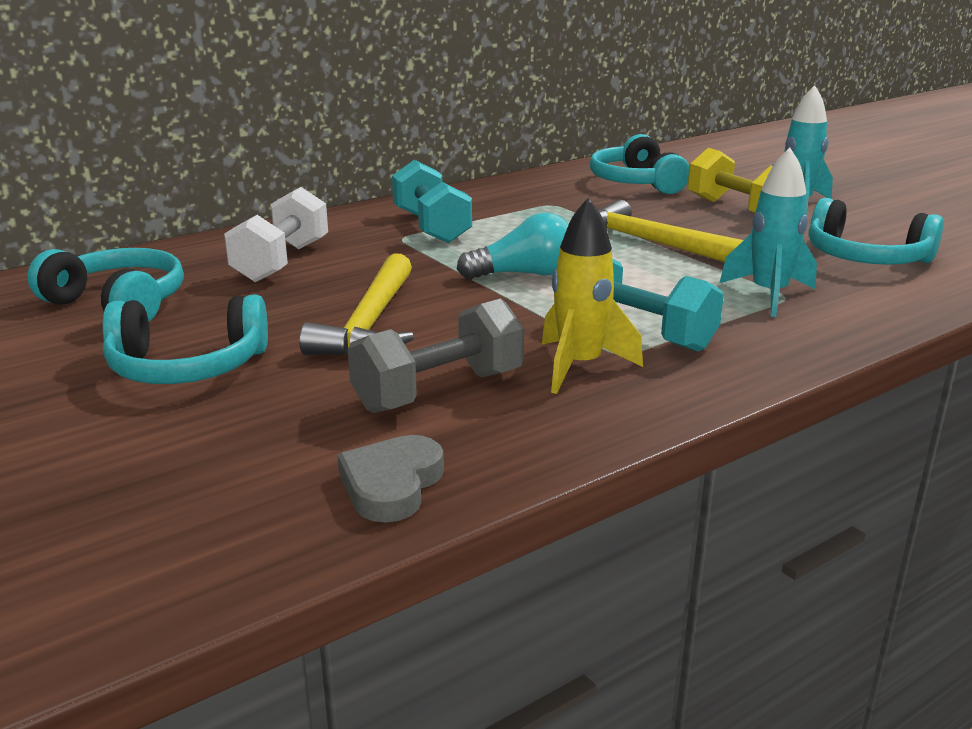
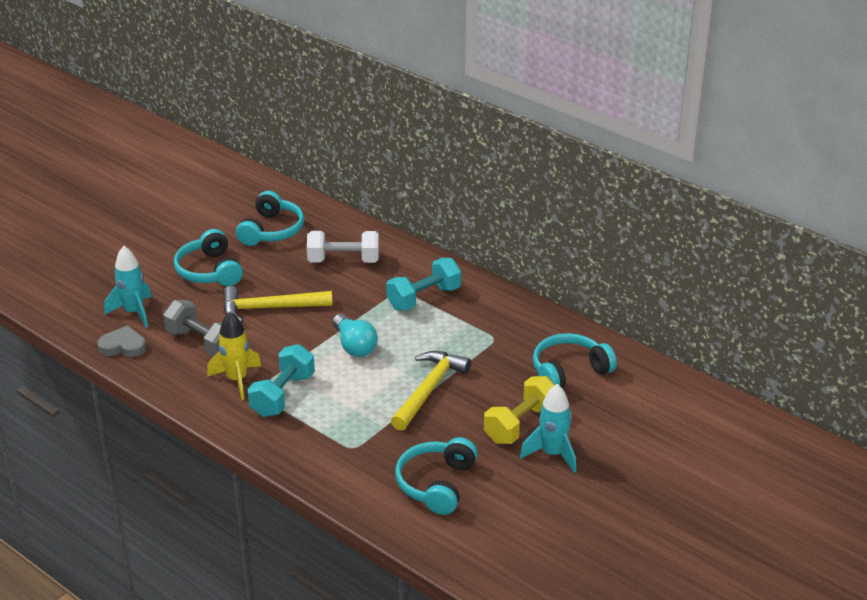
camera: 75 degrees right, 10 degrees up
(769, 295) = (352, 440): turquoise rocket -> turquoise rocket (134, 312)

